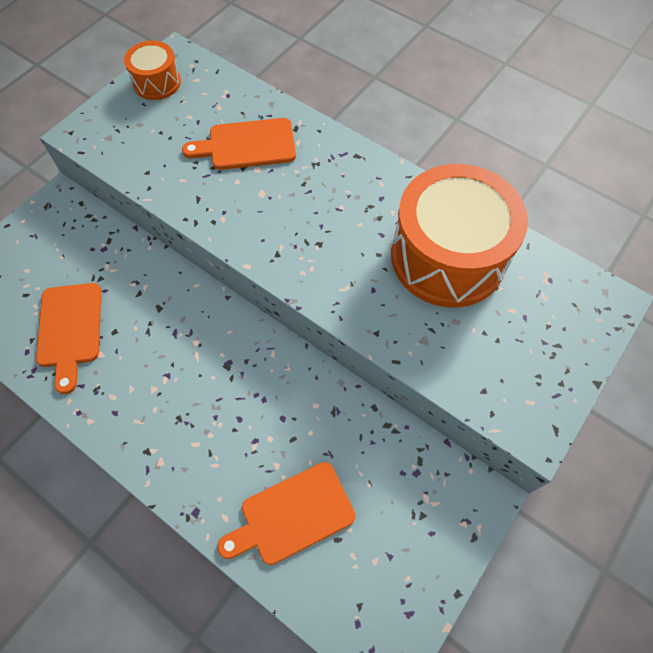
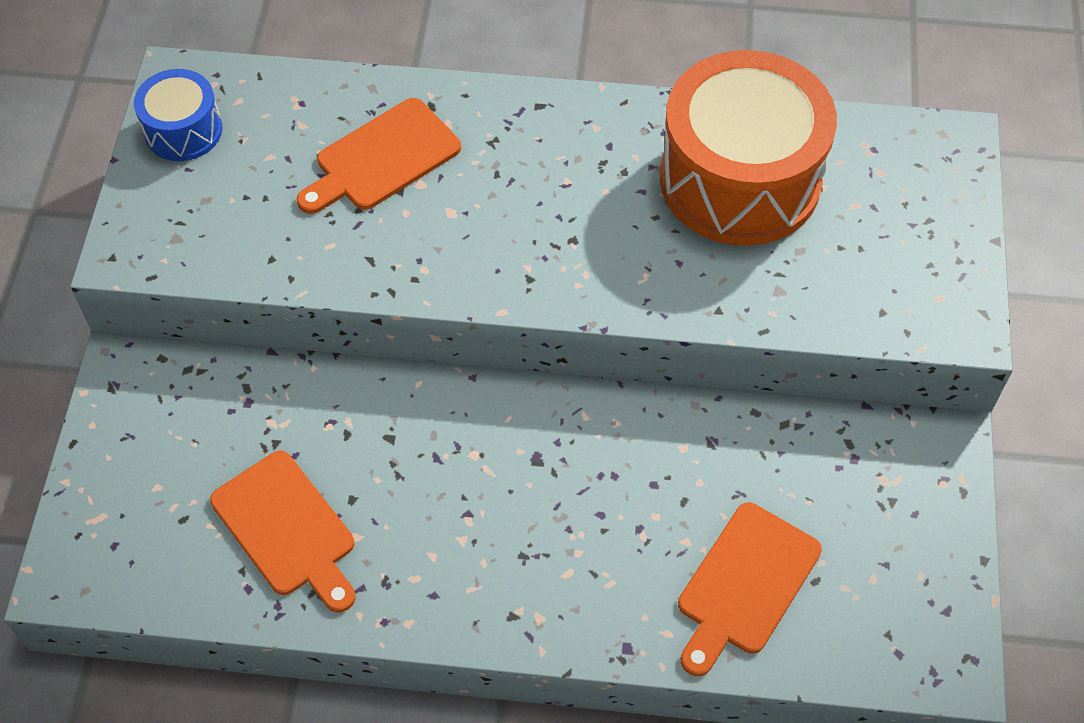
camera: 30 degrees left, 5 degrees down
(157, 82) = (183, 130): orange drum -> blue drum

